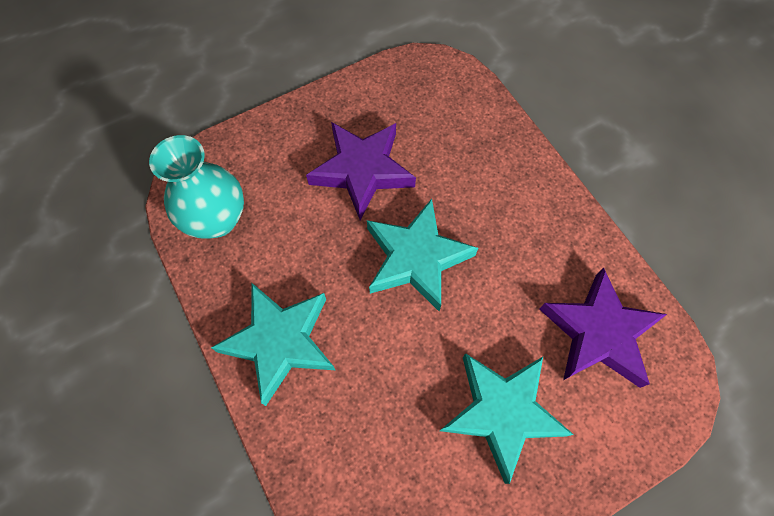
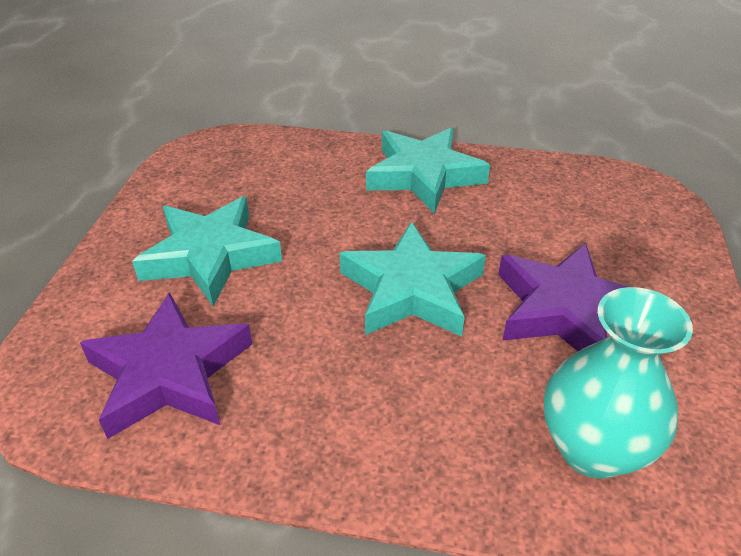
camera: 130 degrees right, 25 degrees down
(217, 219) = (586, 191): turquoise vase -> turquoise vase (592, 449)

